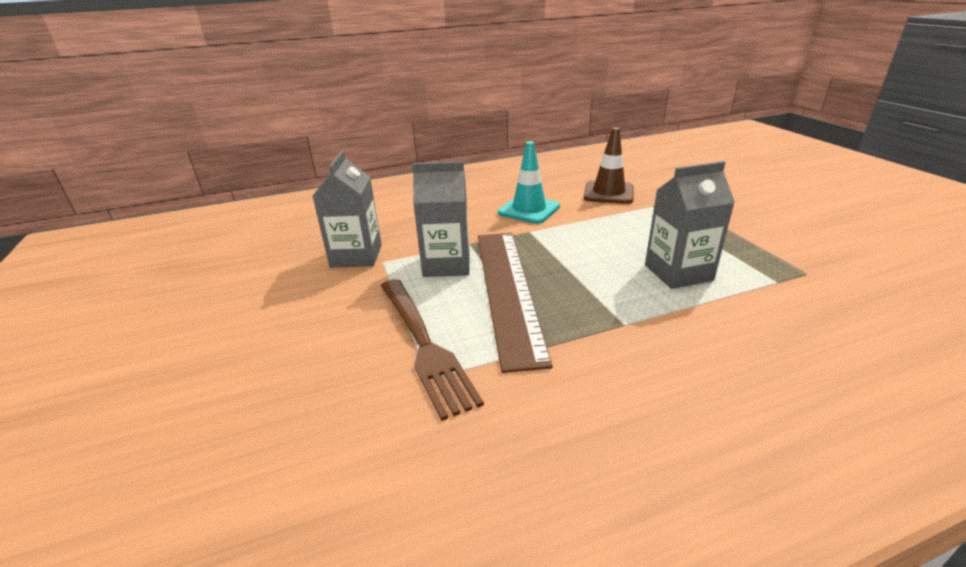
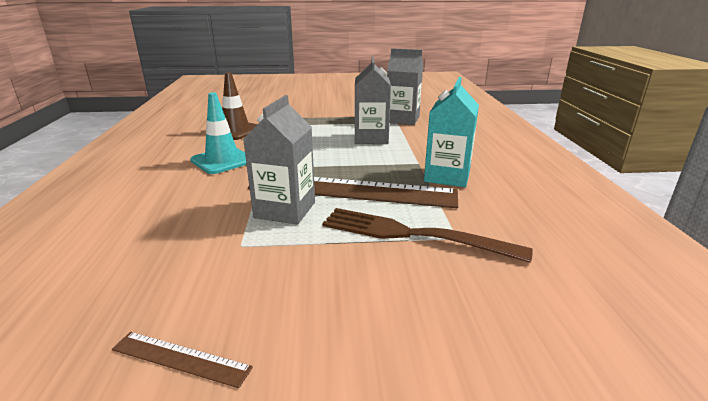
camera: 75 degrees left, 5 degrees down
(260, 279) = (181, 358): none -> brown ruler
(356, 256) = (206, 263): grey carton -> grey carton (402, 119)
(424, 345) = (412, 235): brown fork -> brown fork turned 150 degrees counterclockwise
(596, 355) = (447, 176): none -> turquoise carton

